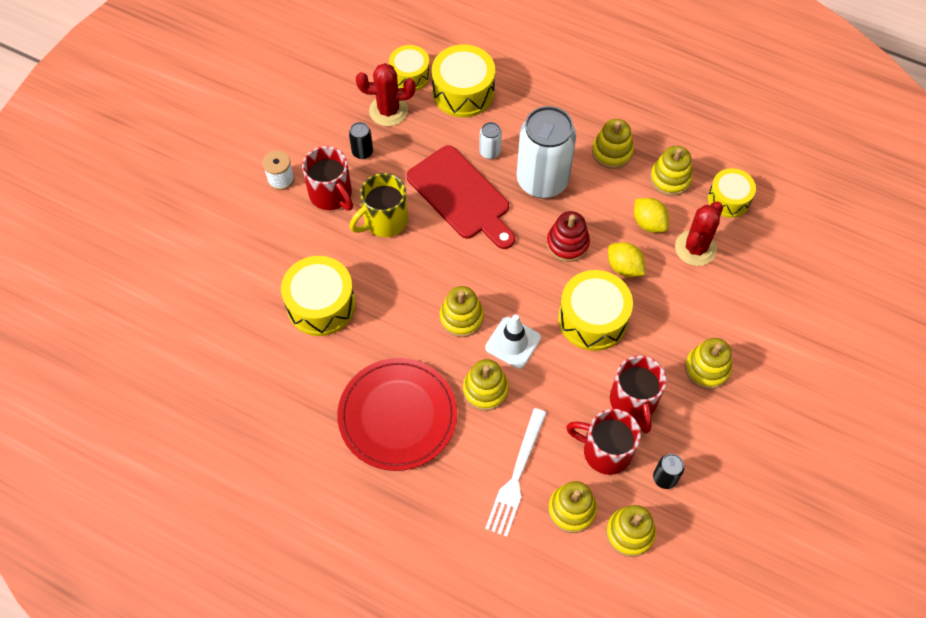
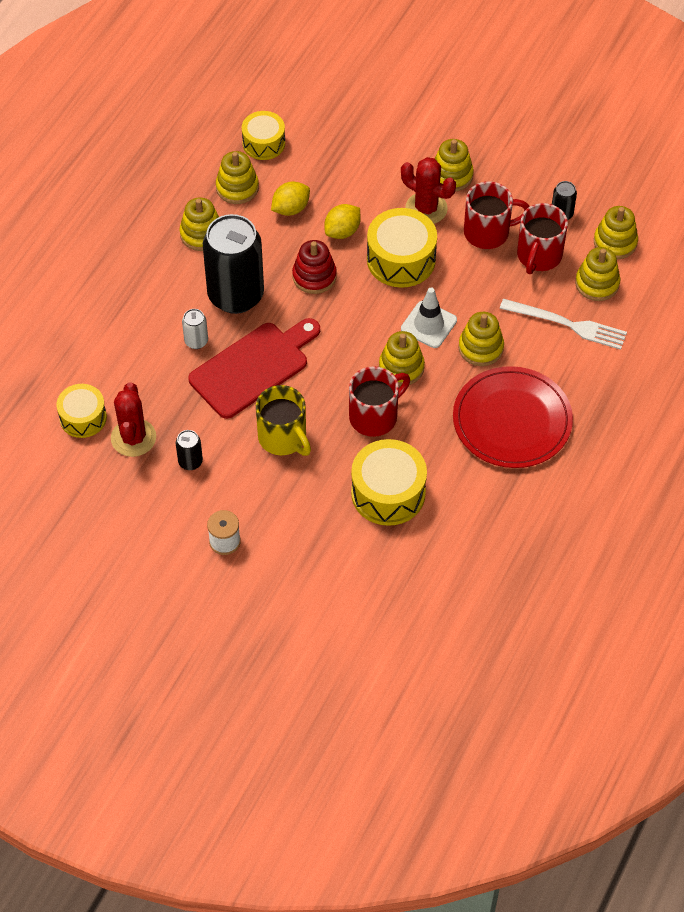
camera: 90 degrees left, 5 degrees down
(331, 195) = (248, 489): red mug -> red mug (375, 416)
(463, 92) = (111, 365): yellow drum -> none
(542, 181) = (236, 295): white can -> black can
(695, 248) = (320, 174): red cactus -> red cactus (426, 208)

